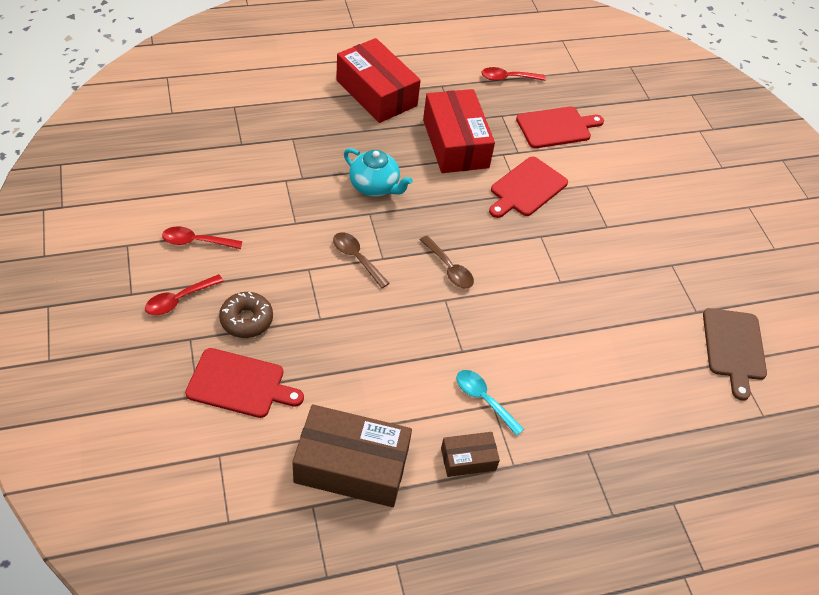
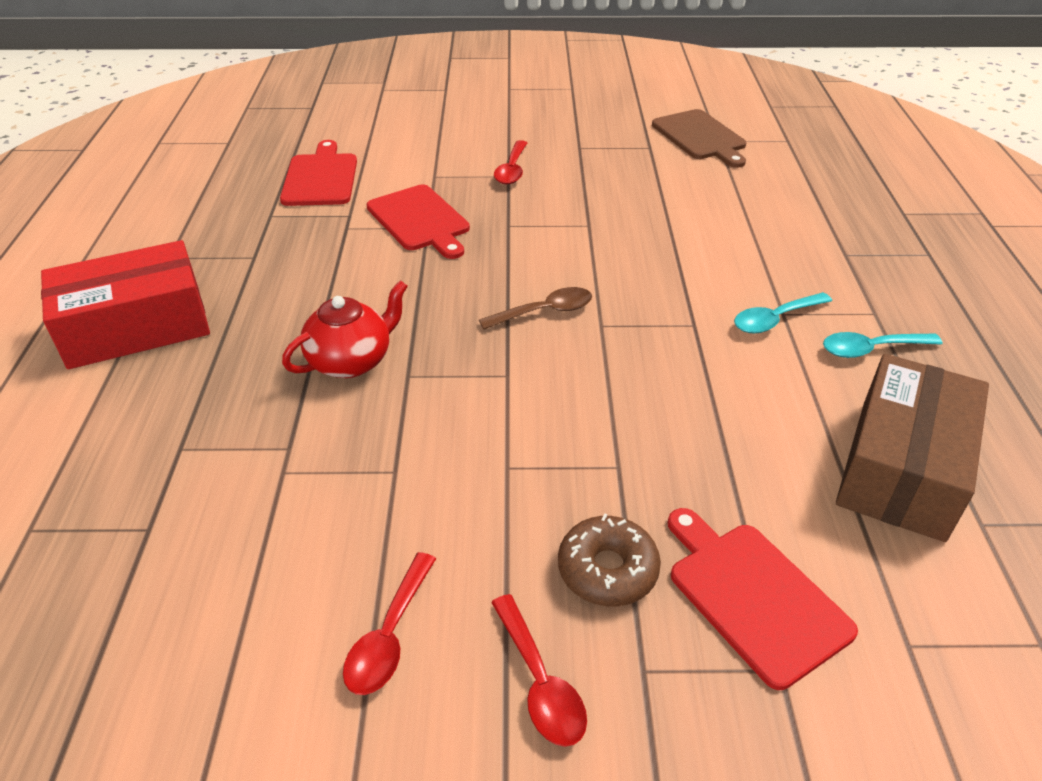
camera: 70 degrees left, 10 degrees down
(240, 384) = (753, 596): red cutting board -> red cutting board turned 60 degrees counterclockwise
(356, 258) = (499, 404): brown spoon -> none
(375, 186) = (351, 361): turquoise teapot -> red teapot
(455, 143) = (302, 265): red box -> none
(468, 459) = (871, 349): brown box -> turquoise spoon
(507, 78) = (199, 197): red spoon -> red spoon (512, 170)
(734, 348) = (700, 137): brown cutting board -> brown cutting board turned 45 degrees clockwise

